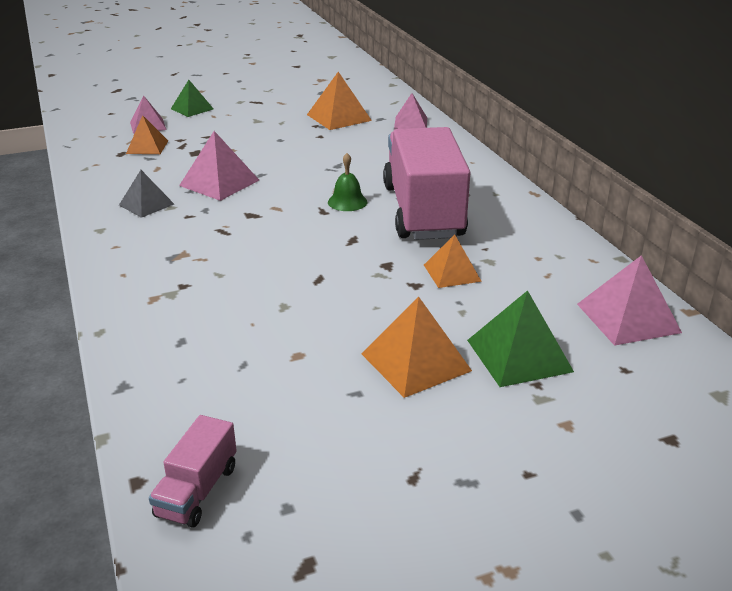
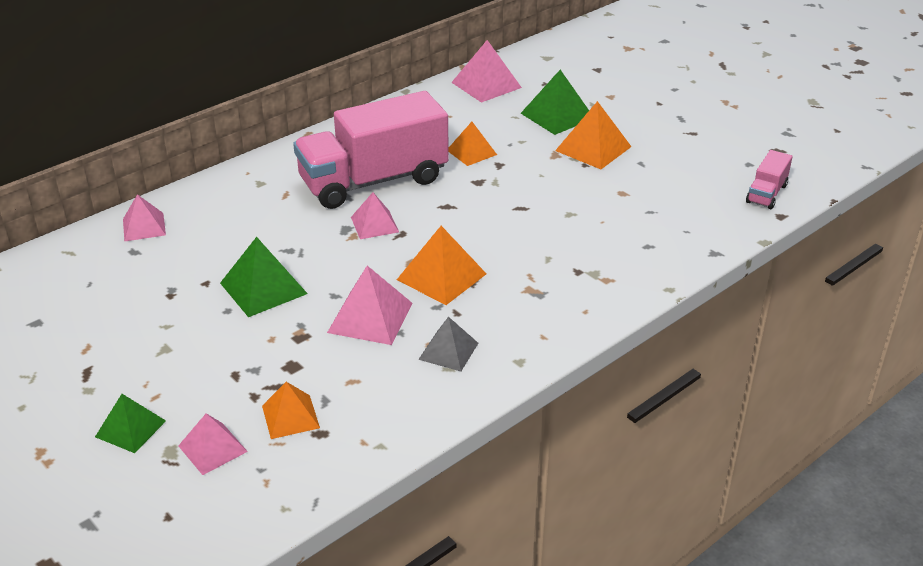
camera: 110 degrees left, 5 degrees up
(197, 491) = (766, 194): pink truck -> pink truck turned 120 degrees clockwise
(294, 152) = (263, 288): none -> green pyramid
(339, 117) = (137, 283): orange pyramid -> orange pyramid (441, 276)
(347, 202) = (374, 224): green bell -> pink pyramid

